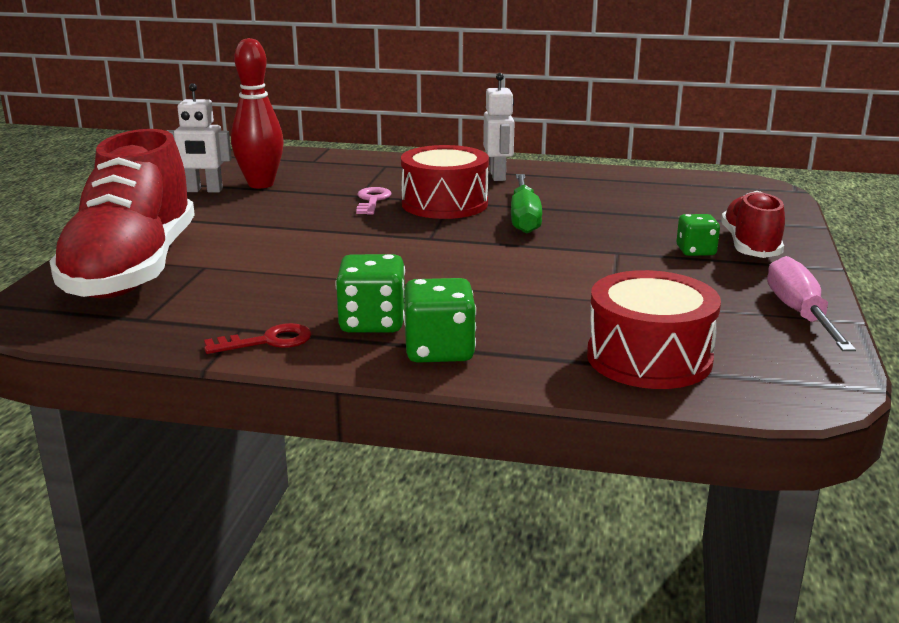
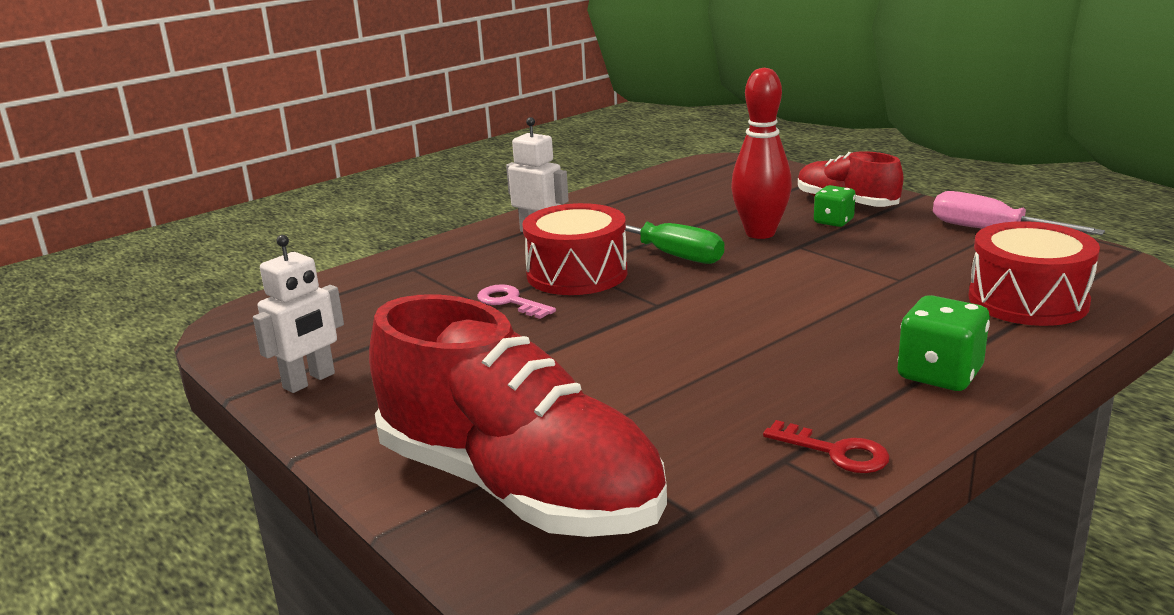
camera: 50 degrees left, 0 degrees up
(261, 184) = (351, 343): red bowling pin -> red bowling pin (760, 233)
(267, 341) = (835, 452): red key -> red key turned 105 degrees clockwise
(372, 323) = (843, 387): green dice -> none

